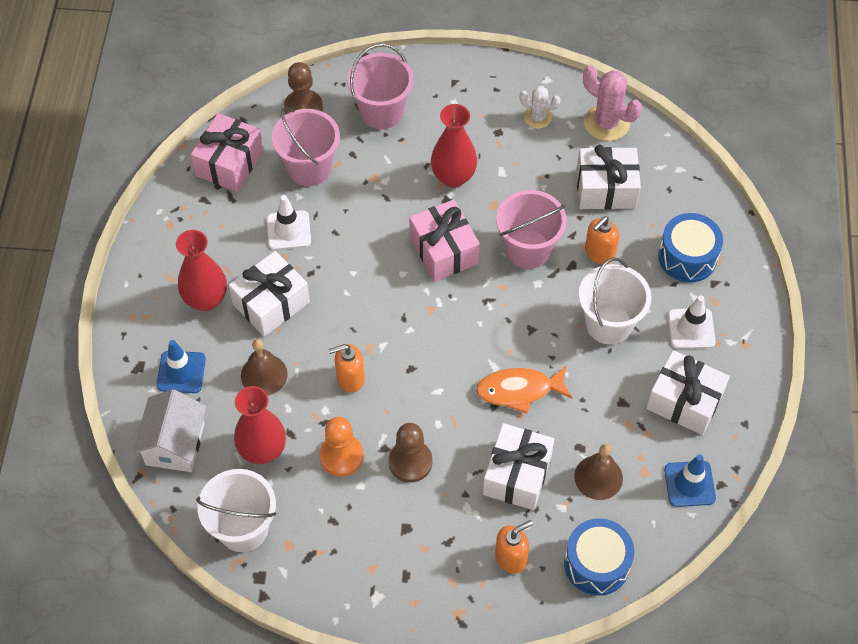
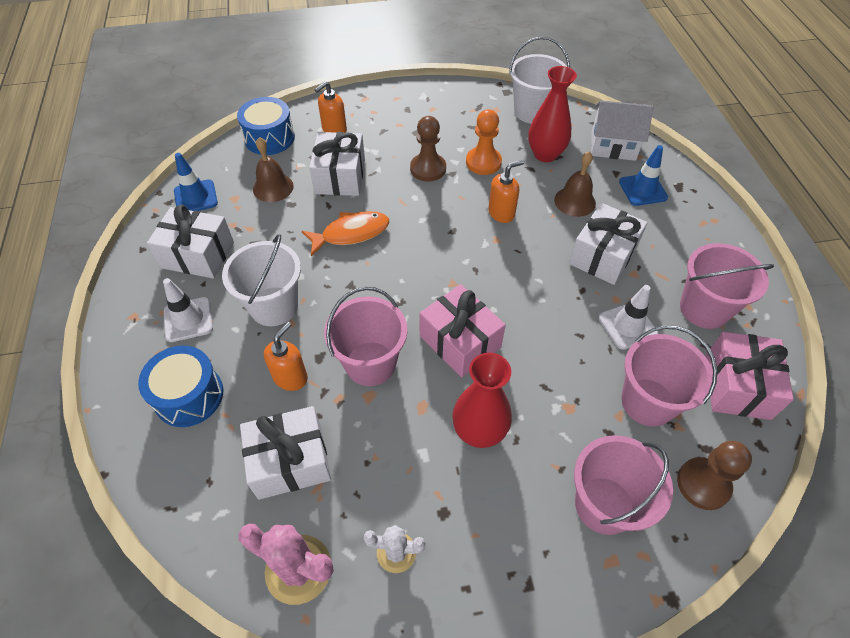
camera: 165 degrees right, 5 degrees down
(175, 444) = (613, 146): white house -> white house turned 75 degrees counterclockwise
(206, 299) = (662, 246): red vase -> none
(210, 229) = (704, 309): none -> pink bucket

